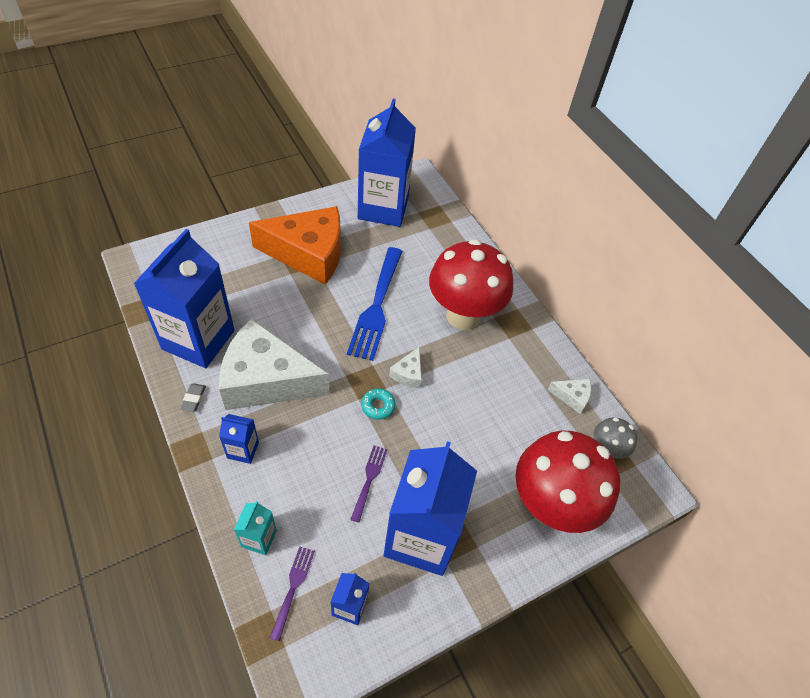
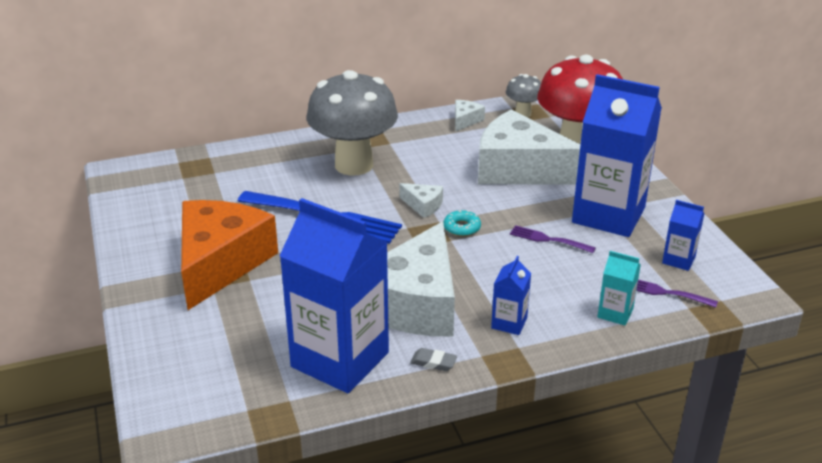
camera: 75 degrees left, 20 degrees down
(383, 208) = (164, 201): blue carton -> none
(463, 316) = (354, 165): red mushroom -> grey mushroom
(490, 450) = (519, 169): none -> white cheese

